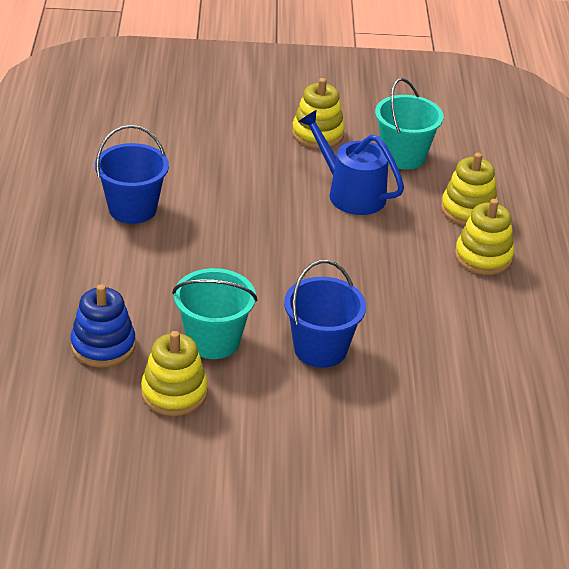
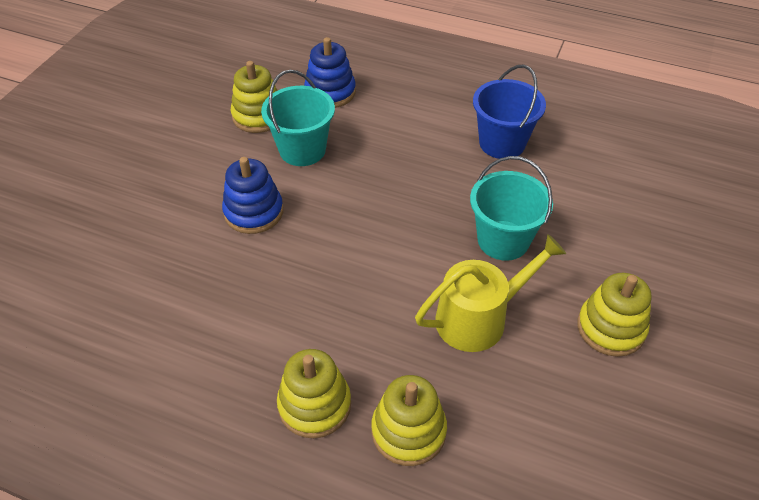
camera: 115 degrees right, 10 degrees up
(320, 349) = (254, 212): blue bucket -> blue stacking toy
(351, 193) = (478, 318): blue watering can -> yellow watering can
(403, 156) = (544, 405): turquoise bucket -> turquoise bucket (503, 240)

